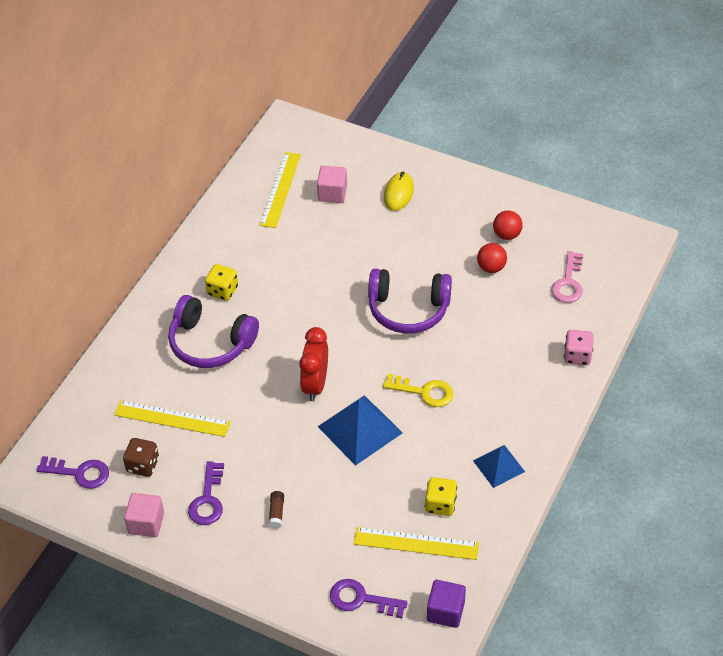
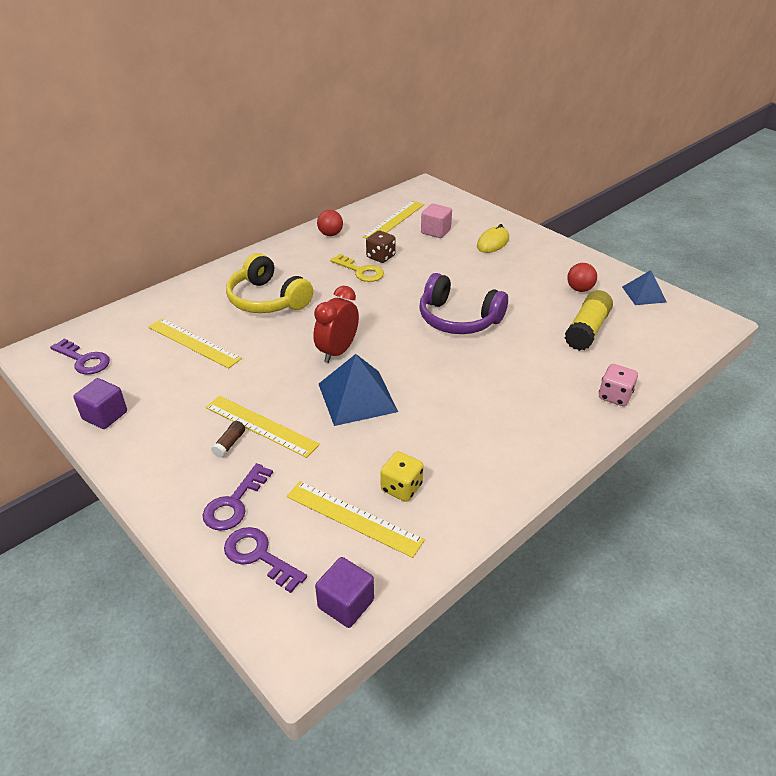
camera: 20 degrees right, 10 degrees down
(143, 465) = (141, 369): brown dice -> brown dice (380, 257)
(146, 523) = (105, 415): pink cube -> purple cube
(208, 499) = (174, 413): purple key -> purple key (234, 503)
(210, 343) = (267, 300): purple headphones -> yellow headphones
(222, 291) = (303, 269): yellow dice -> none
(292, 486) = (260, 426): none -> yellow ruler
(424, 392) = (439, 384): yellow key -> yellow key (361, 271)
(491, 267) = (553, 308): red ball -> red ball (330, 234)
(498, 466) = (484, 470): blue pyramid -> blue pyramid (644, 294)
(530, 286) = (587, 330): none -> yellow glue stick
(568, 282) = (627, 336): pink key -> none

